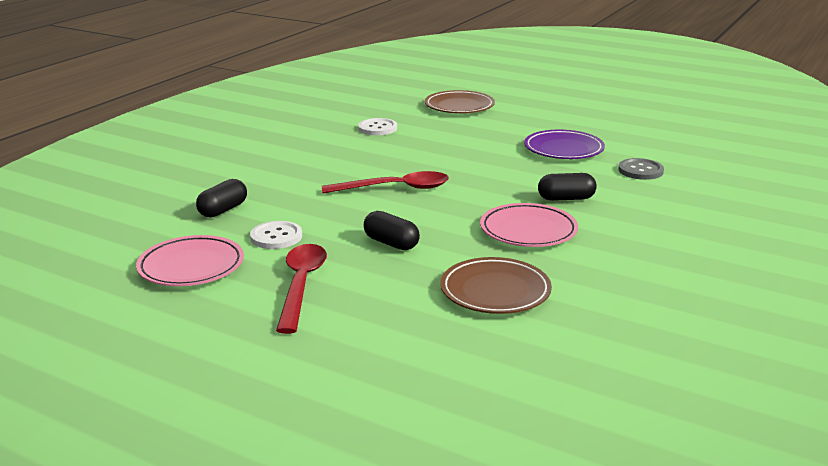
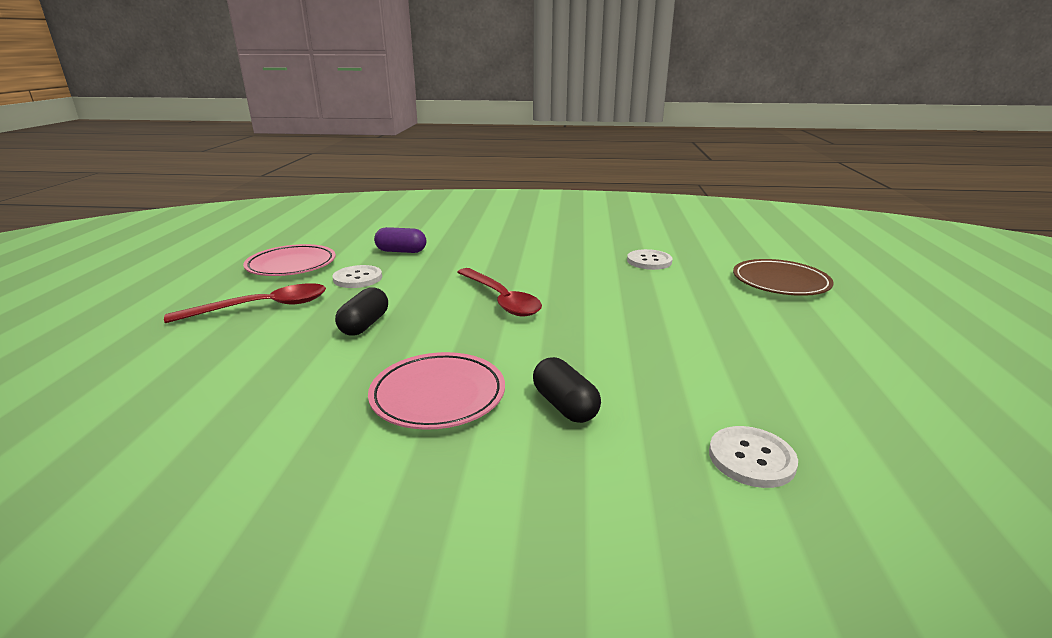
camera: 65 degrees right, 0 degrees up
(223, 210) = (401, 251): black capsule -> purple capsule
(495, 291) = (256, 405): brown plate -> none
(563, 149) = (743, 372): purple plate -> none
(640, 171) = (751, 458): grey button -> white button

